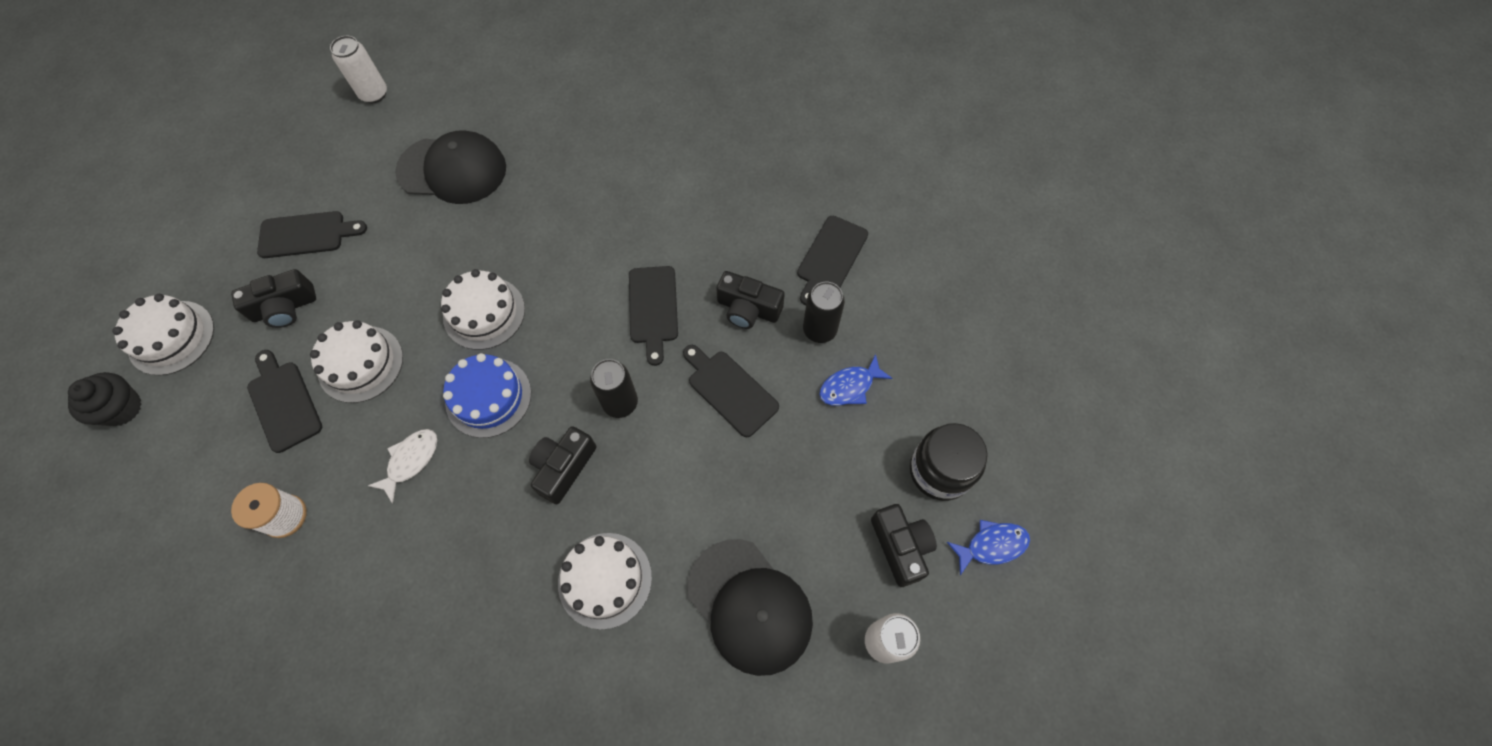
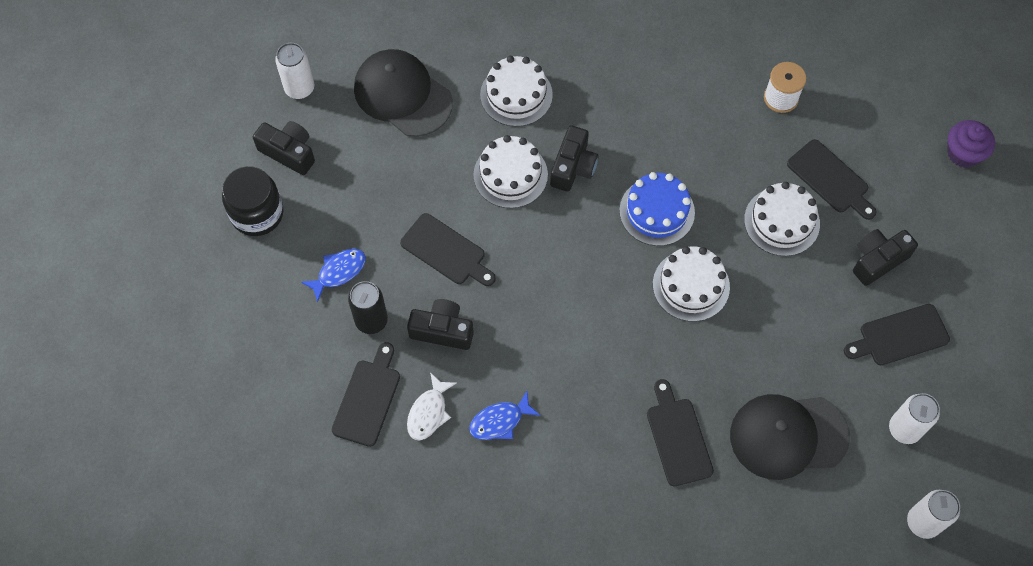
camera: 170 degrees right, 0 degrees up
(122, 408) = (963, 153): black cupcake -> purple cupcake
(171, 337) = (962, 217): white cake -> white cake (510, 175)
(348, 160) = (904, 429): none -> white can
(411, 461) = (701, 152): white fish -> white fish (429, 412)
(620, 403) = (540, 225): black can -> none
(653, 309) = (533, 315): black cutting board -> black cutting board (678, 437)
(900, 546) = (289, 152): black camera -> black camera turned 150 degrees clockwise
(992, 545) = (215, 164): blue fish -> blue fish (500, 421)

